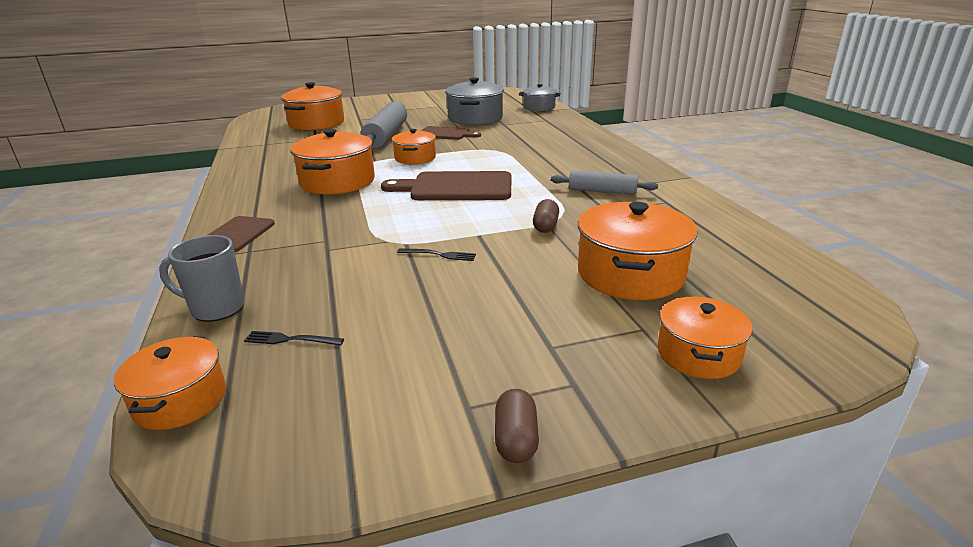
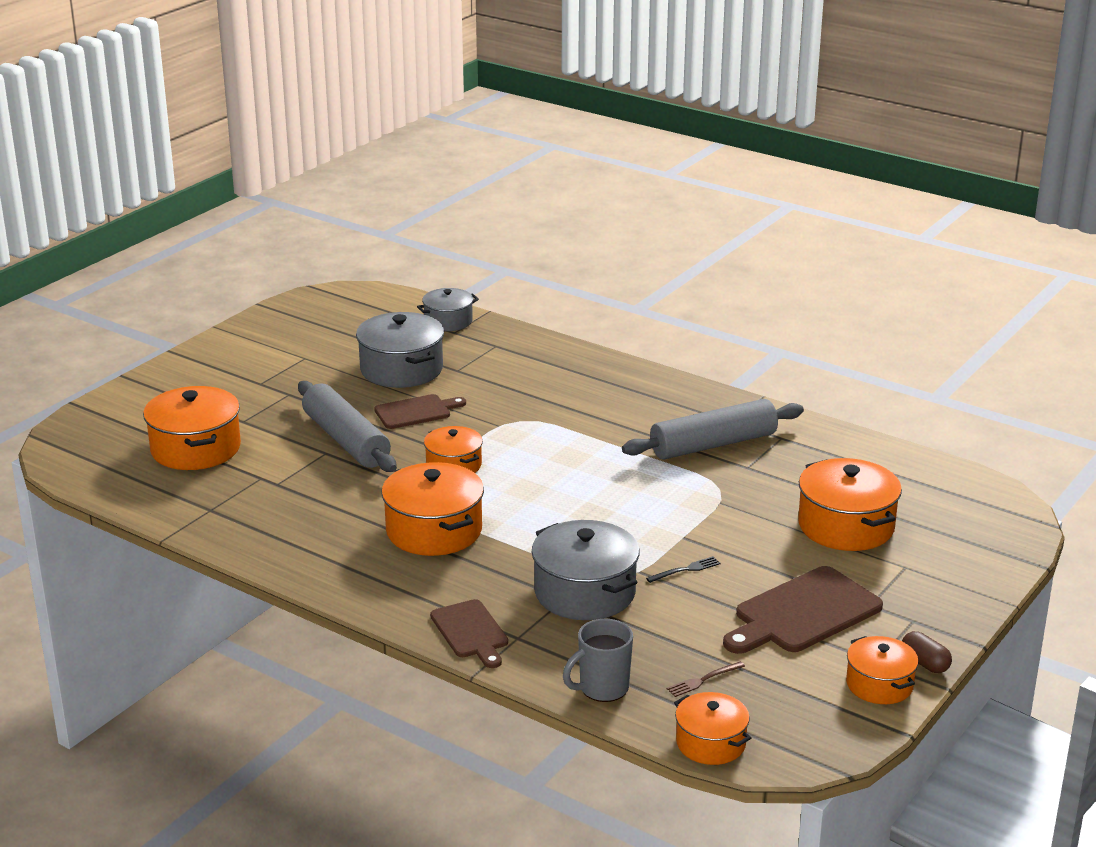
camera: 40 degrees left, 0 degrees up
(290, 339) = (703, 680): black fork -> brown fork
(344, 242) = (585, 592): none -> grey pot
(456, 187) = (572, 491): brown cutting board -> brown cutting board (803, 613)
(545, 226) = (724, 505): brown capsule -> none
(602, 191) = (713, 444): grey rolling pin -> grey rolling pin, size x1.71
(698, 354) = (954, 570): orange pot -> orange pot (879, 684)

